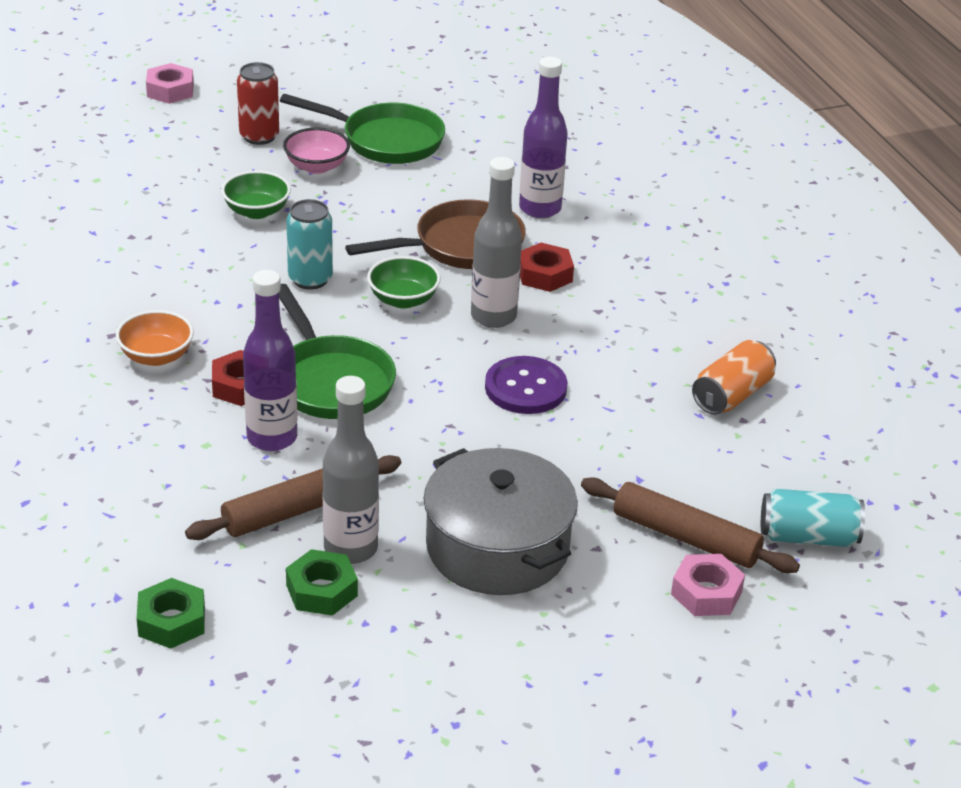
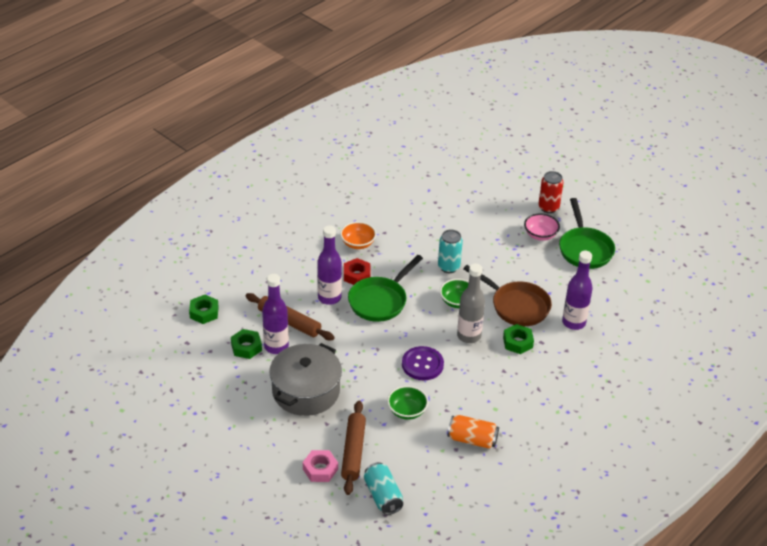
camera: 65 degrees right, 5 degrees up
(170, 90) = (560, 165): pink nut -> none
(256, 211) = (486, 230): green bowl -> green bowl (407, 411)
(350, 549) = (276, 346): grey bottle -> purple bottle
(544, 274) = (518, 342): red nut -> green nut

